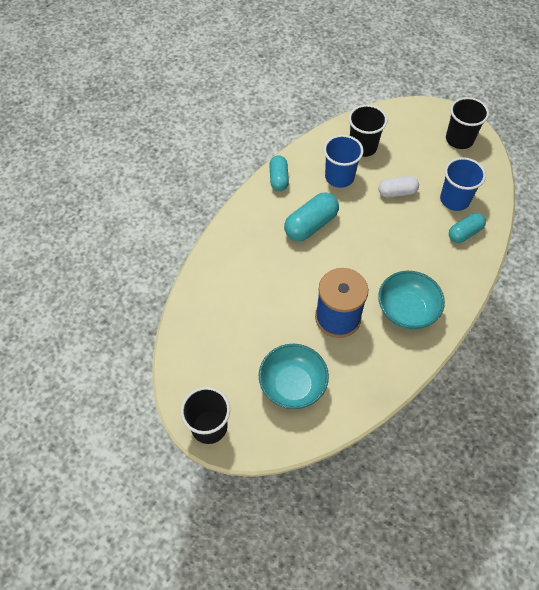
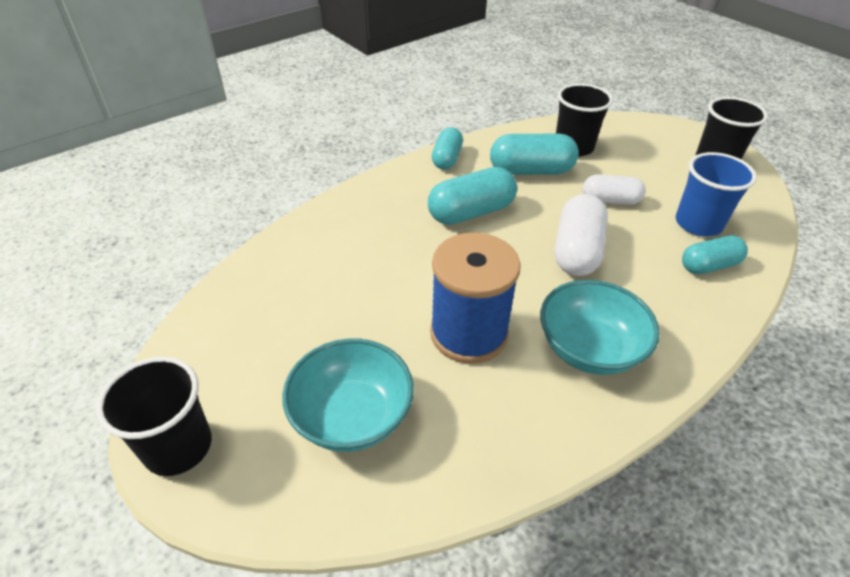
camera: 15 degrees right, 15 degrees down
(339, 177) = (531, 171): blue cup -> turquoise capsule
(385, 241) = (576, 251): none -> white capsule

